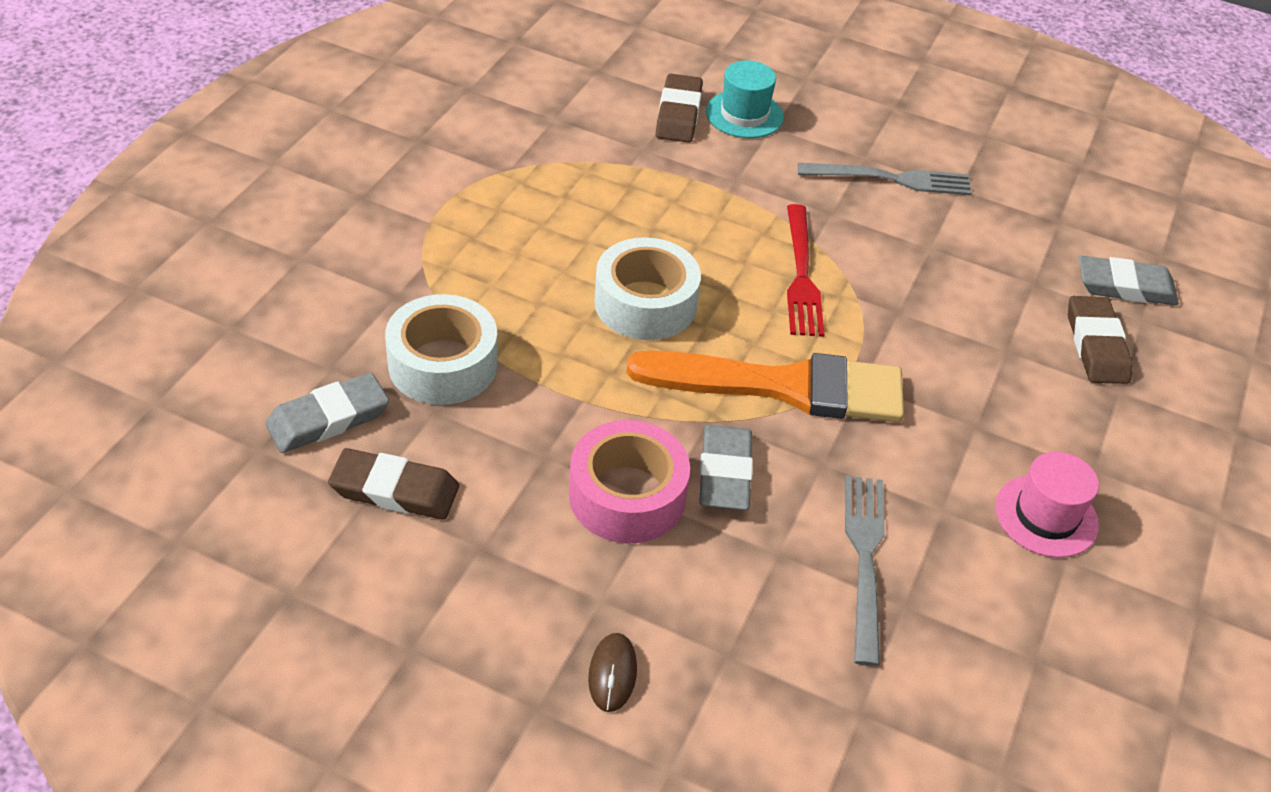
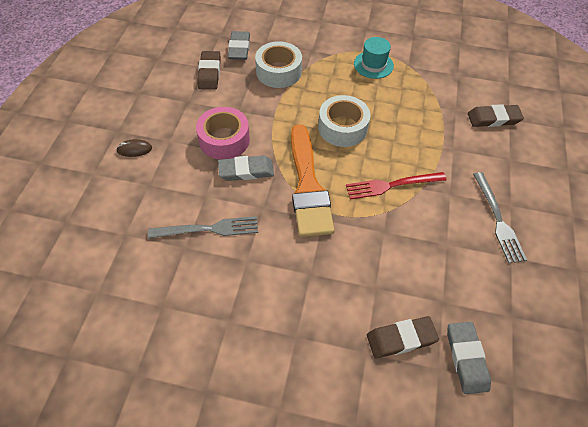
camera: 80 degrees right, 10 degrees up
(328, 419) = (239, 48): grey eraser -> grey eraser turned 45 degrees clockwise
(744, 114) = (512, 145): turquoise hat -> turquoise hat (373, 65)
(1046, 516) = (255, 310): pink hat -> none

